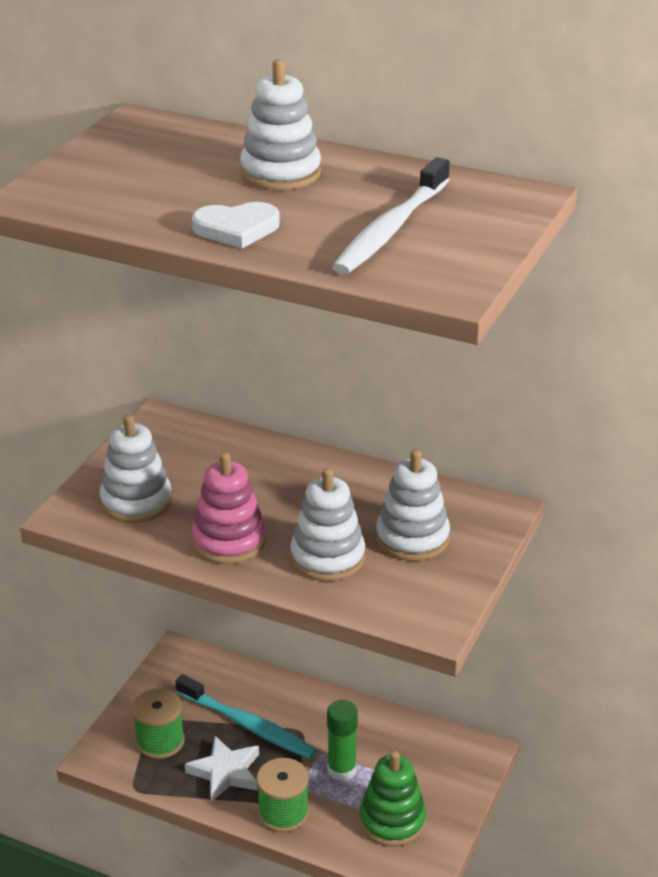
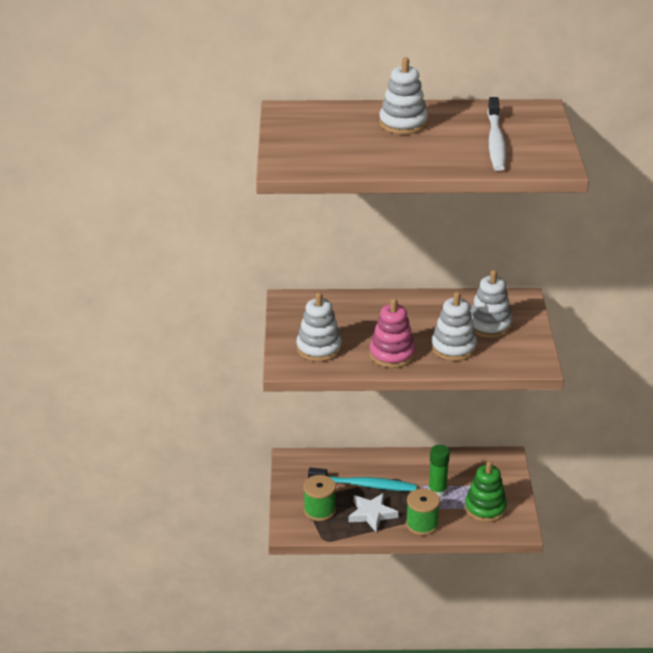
camera: 25 degrees left, 0 degrees up
(236, 229) = (417, 159): white heart -> none

